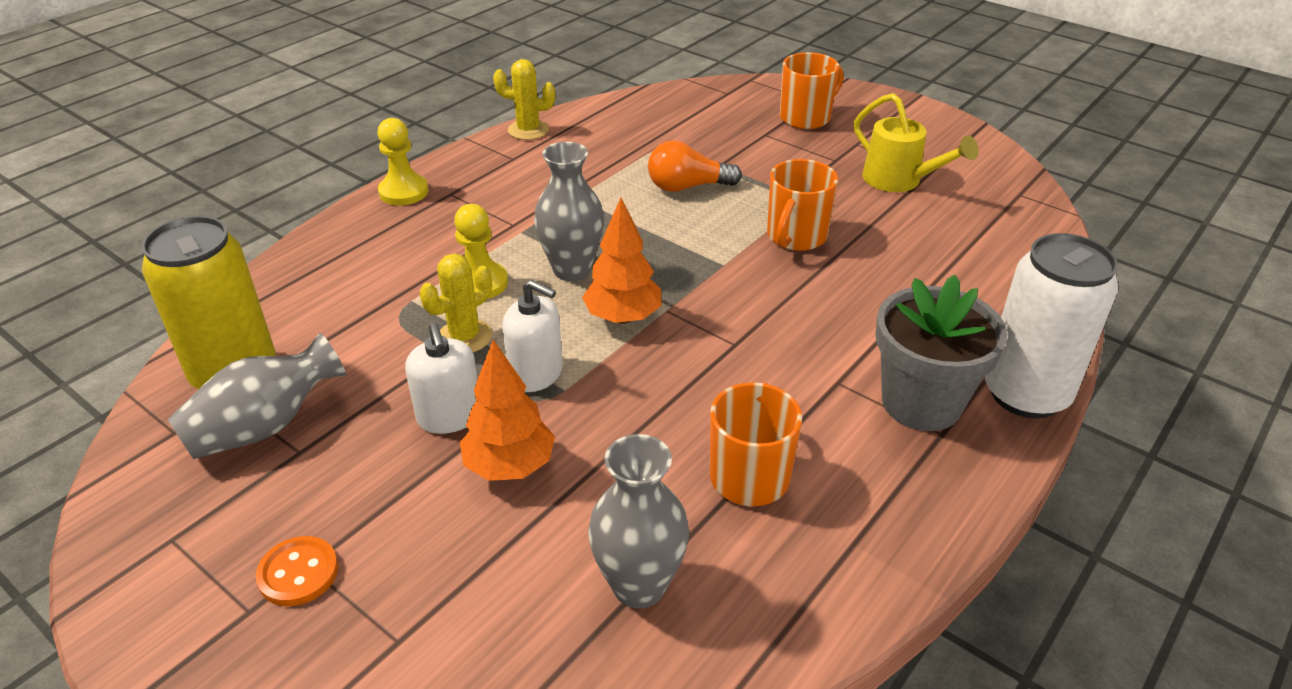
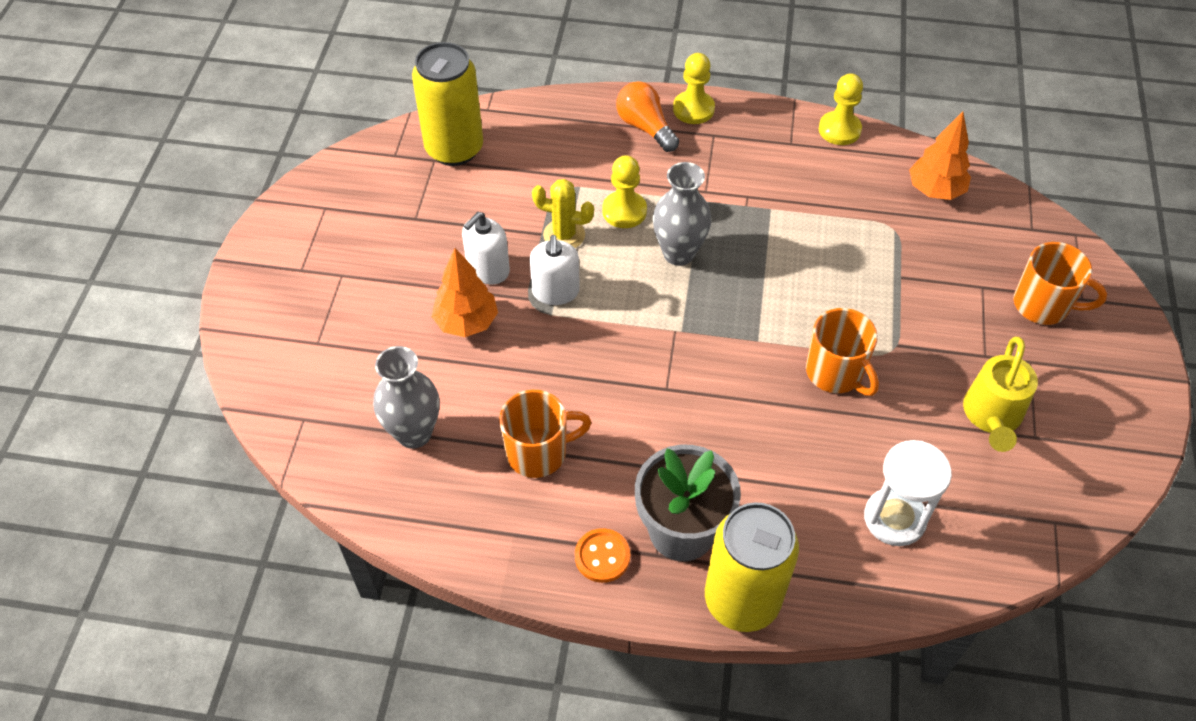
camera: 60 degrees right, 15 degrees up
(265, 426) = (423, 190): grey vase -> none
(298, 573) = (334, 274): orange button -> orange button (602, 556)
(528, 130) = (839, 130): yellow cactus -> yellow pawn
(623, 317) = (647, 309): orange tree -> orange tree (935, 190)
(687, 187) = (847, 270): orange light bulb -> orange light bulb (645, 127)
(796, 236) = (835, 373): orange mug -> orange mug turned 120 degrees counterclockwise
(976, 267) = (894, 518): none -> white hourglass
(1025, 394) = (742, 600): white can -> yellow can

